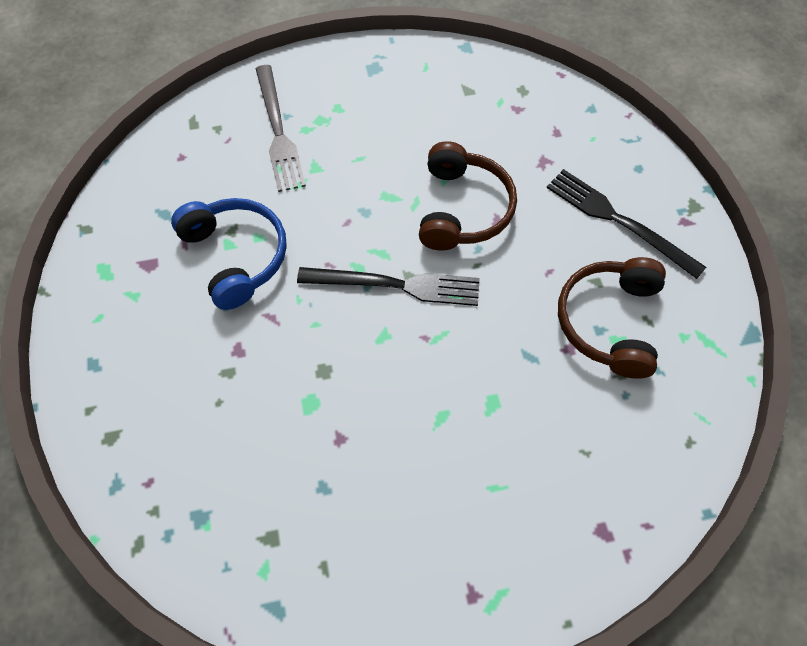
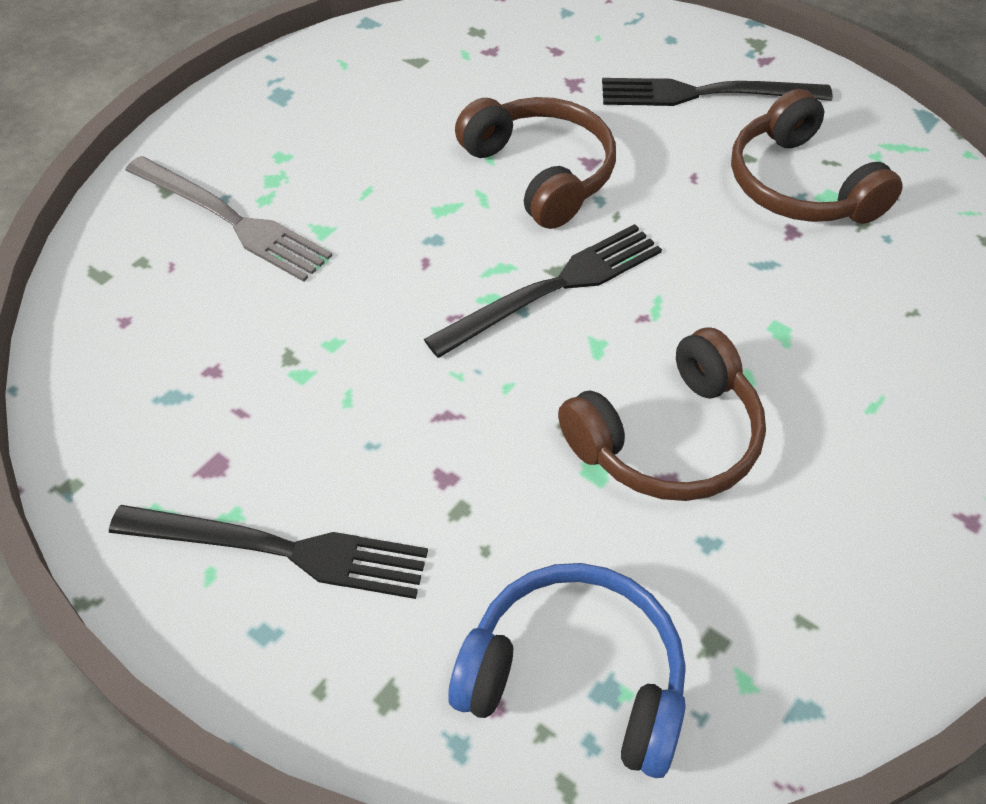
camera: 40 degrees left, 10 degrees down
(135, 329) = (280, 550): none -> black fork
(236, 256) = (327, 380): blue headphones -> blue headphones (575, 677)
(363, 416) = (668, 438): none -> brown headphones

